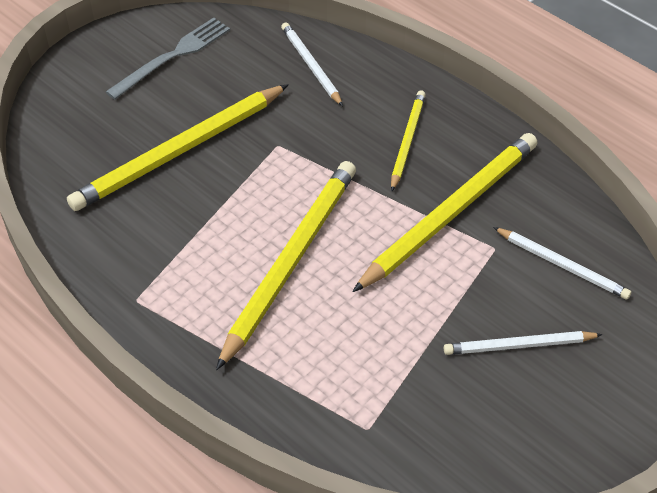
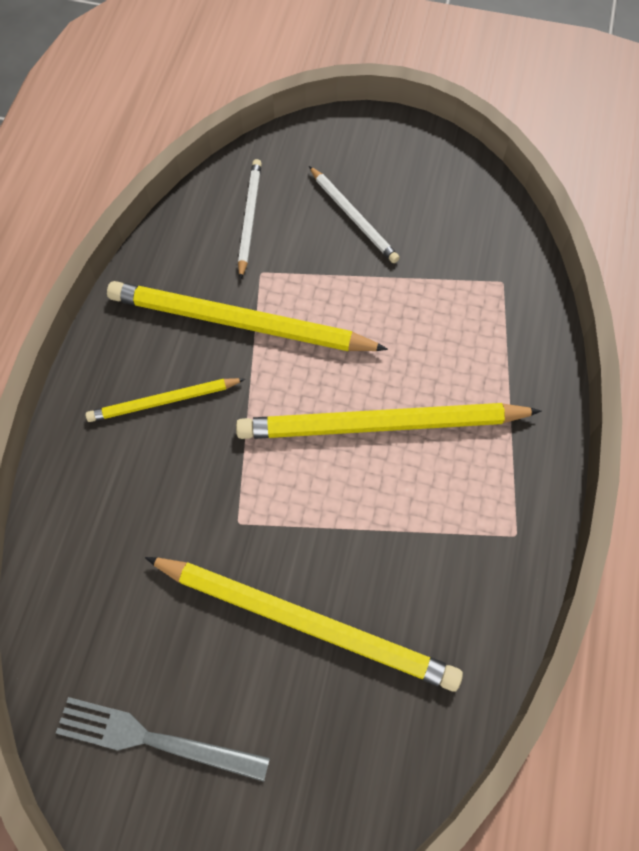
camera: 120 degrees left, 15 degrees up
(311, 66) = (92, 559): white pencil -> none

